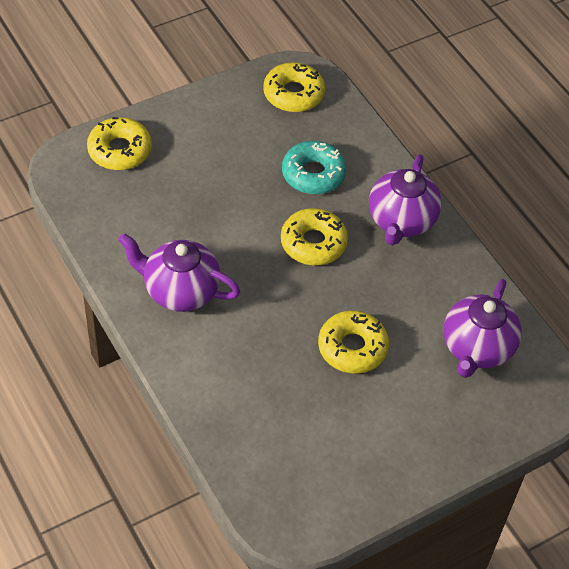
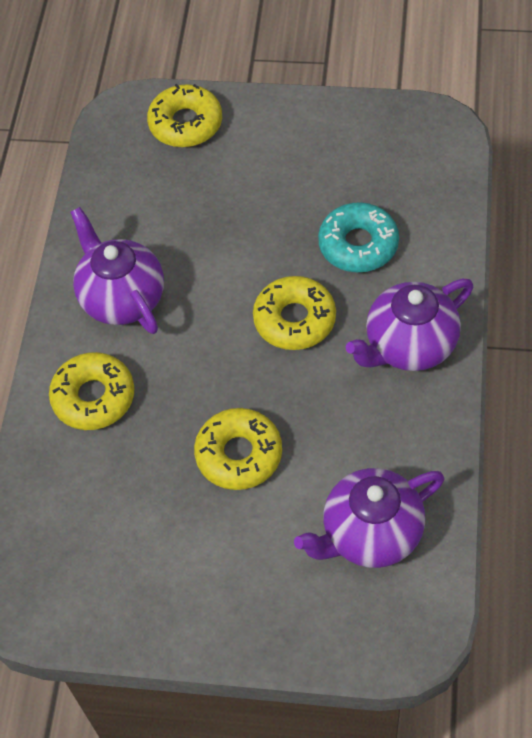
camera: 45 degrees right, 5 degrees up
(293, 94) = (411, 147): yellow donut -> yellow donut (93, 397)

